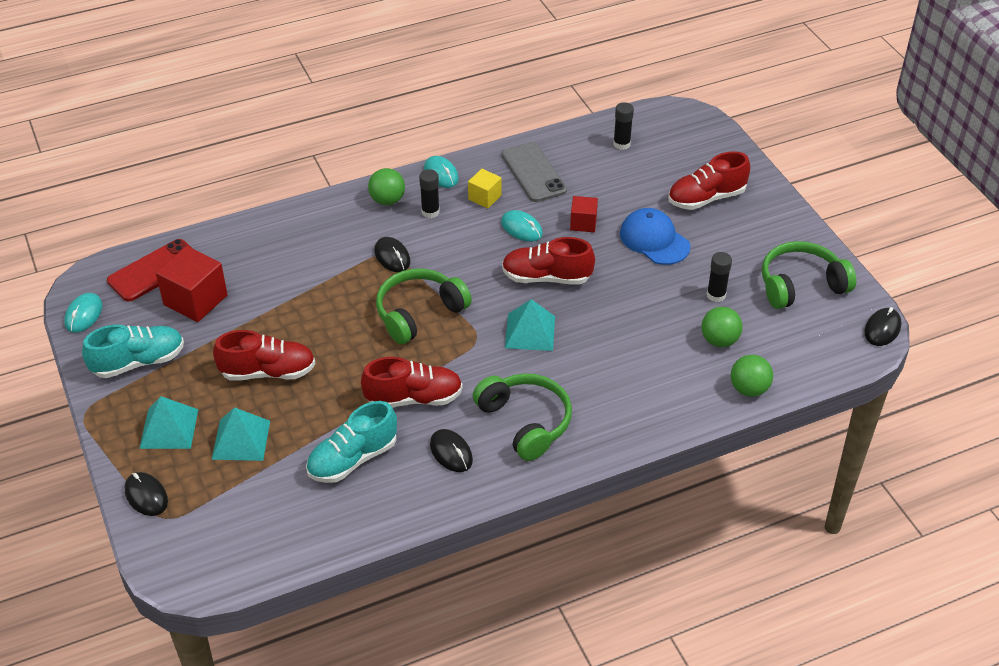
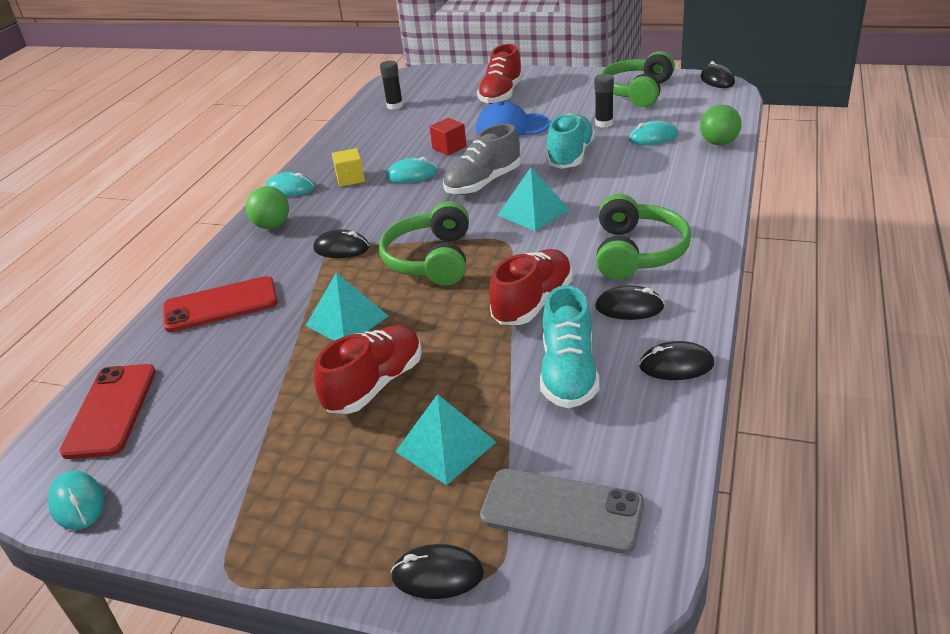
camera: 45 degrees left, 10 degrees down
(138, 362) = (219, 485): turquoise shoe -> turquoise shoe (570, 156)
(169, 428) = (355, 502): turquoise pyramid -> turquoise pyramid (347, 320)
(195, 300) = (200, 396): red cube -> none
(281, 243) = (220, 305): none -> red phone
(405, 509) = (676, 365): none -> black mouse
(430, 212) = (322, 209): black glue stick -> none
(525, 422) = (637, 252): green headphones -> green headphones turned 90 degrees clockwise
(533, 172) = (361, 149): grey phone -> grey phone (562, 511)
(546, 277) = (483, 183): red shoe -> grey shoe
(719, 340) = (653, 137): green ball -> turquoise mouse

